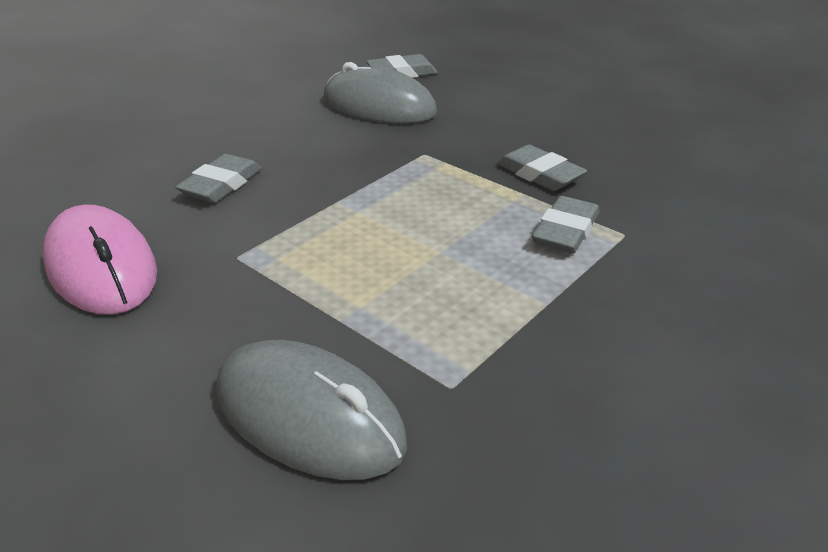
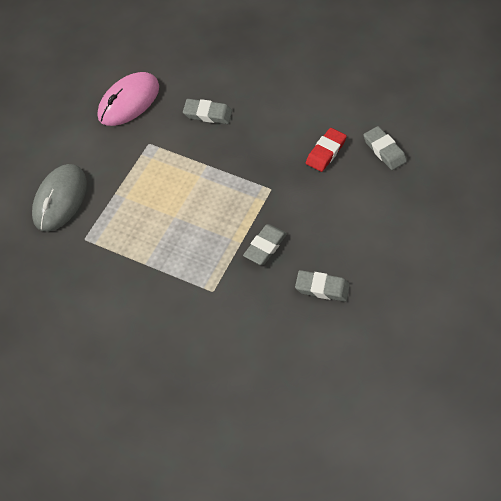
camera: 75 degrees right, 20 degrees up
(379, 106) = (325, 152): grey mouse -> red eraser
(565, 231) = (207, 265): grey eraser -> grey eraser (322, 288)

